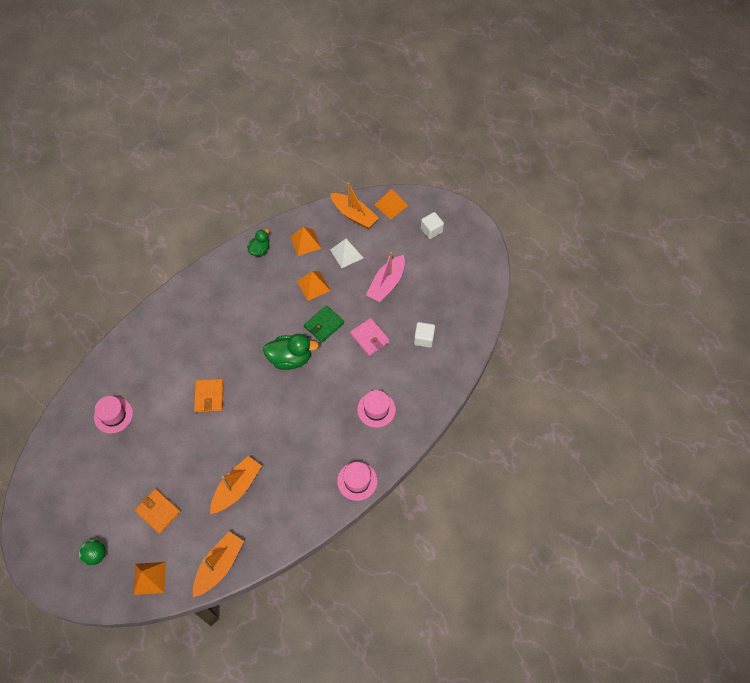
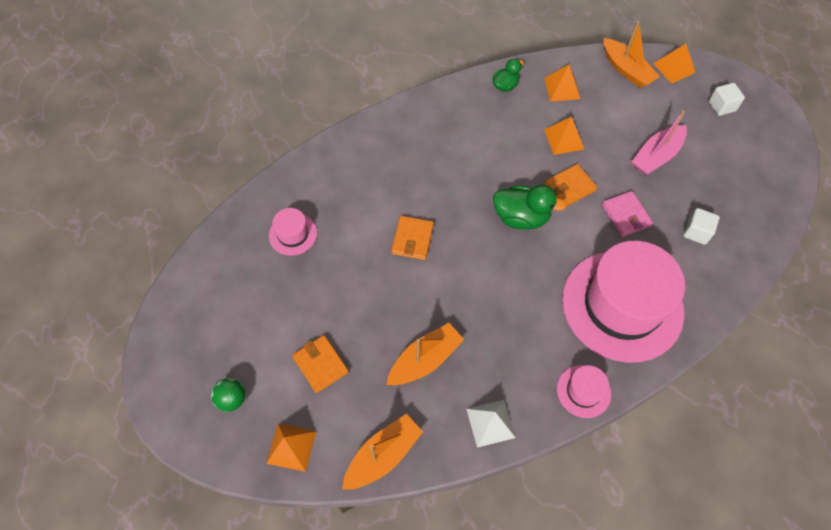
camera: 15 degrees right, 0 degrees up
(324, 325) = (569, 187): green wallet -> orange wallet
(346, 253) = (611, 111): white pyramid -> white pyramid (490, 423)
(376, 409) = (622, 305): pink hat -> pink hat, size x2.37

